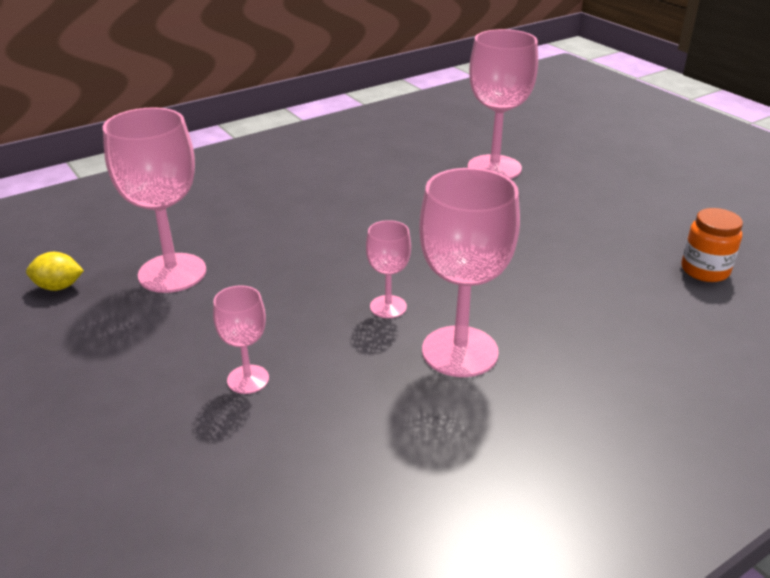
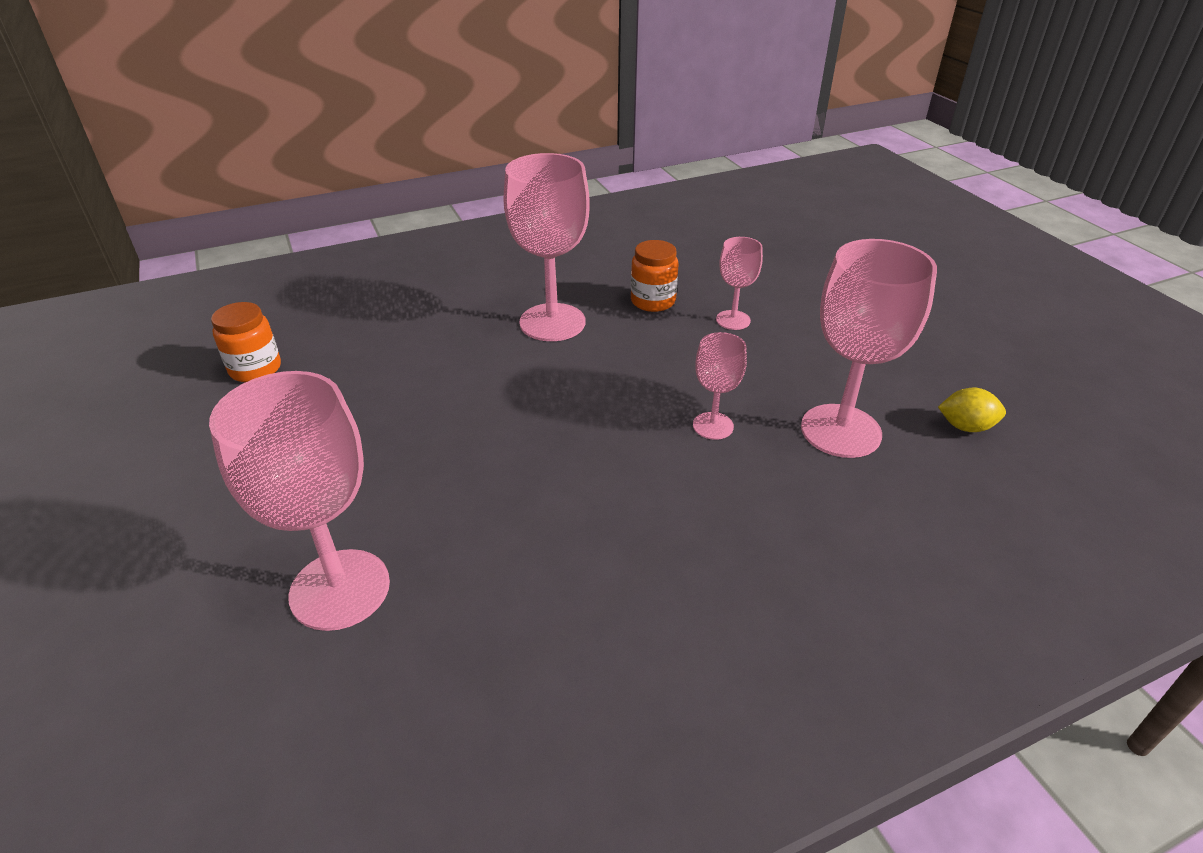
camera: 170 degrees left, 5 degrees up
(348, 397) = (653, 301): none -> orange jar
(388, 307) = (602, 366): pink goblet -> pink goblet (713, 426)

